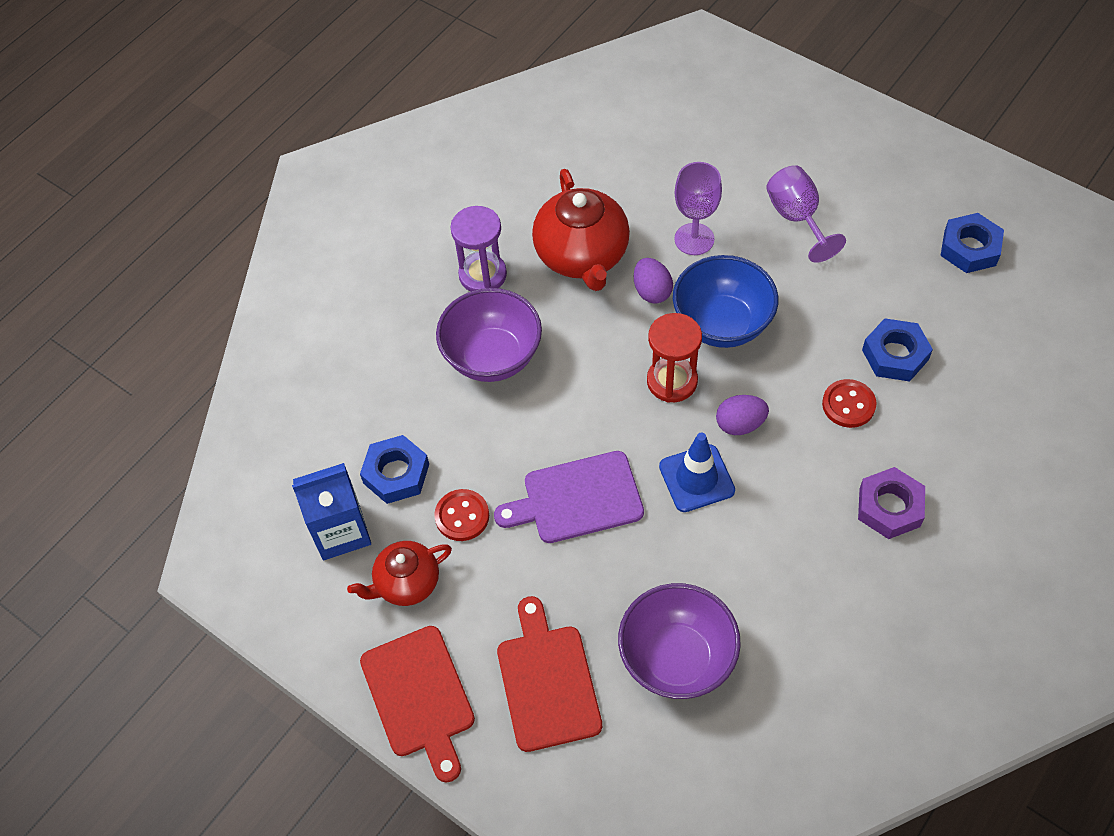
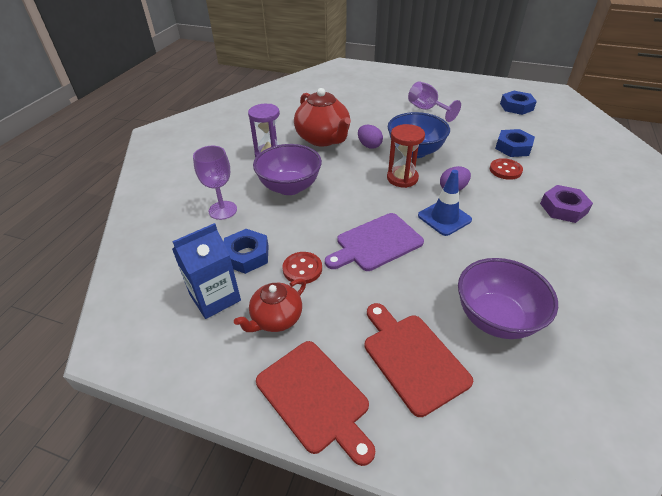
camera: 20 degrees left, 15 degrees down
(694, 239) = (380, 124): purple goblet -> purple goblet (223, 210)

